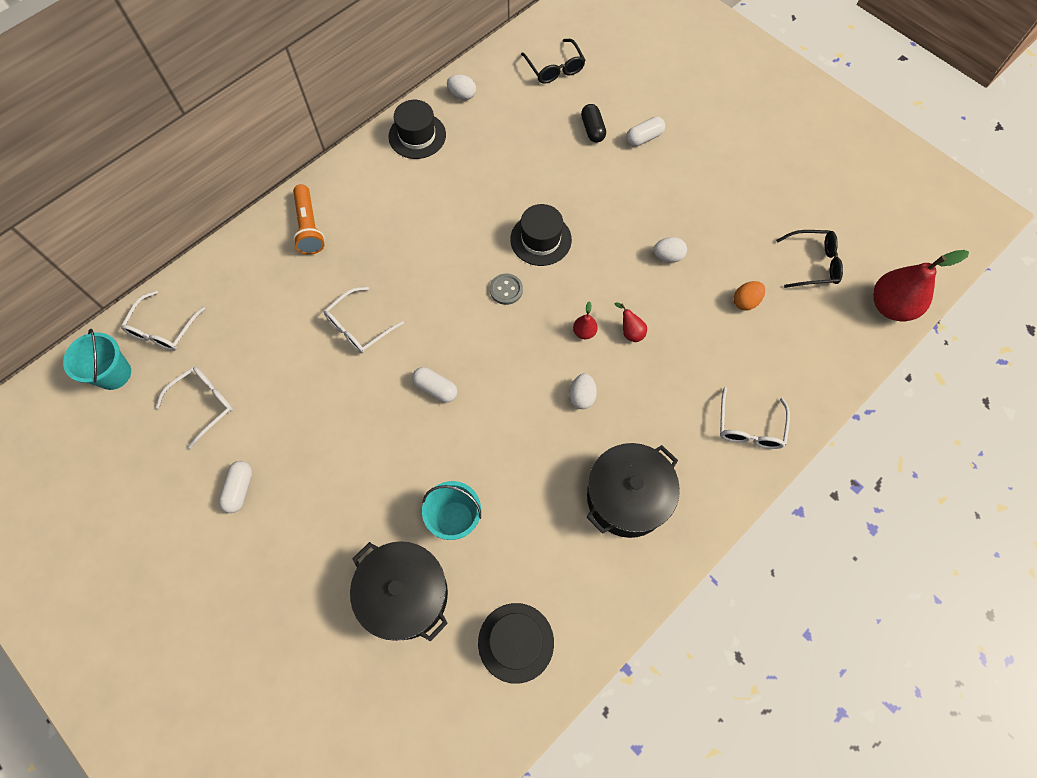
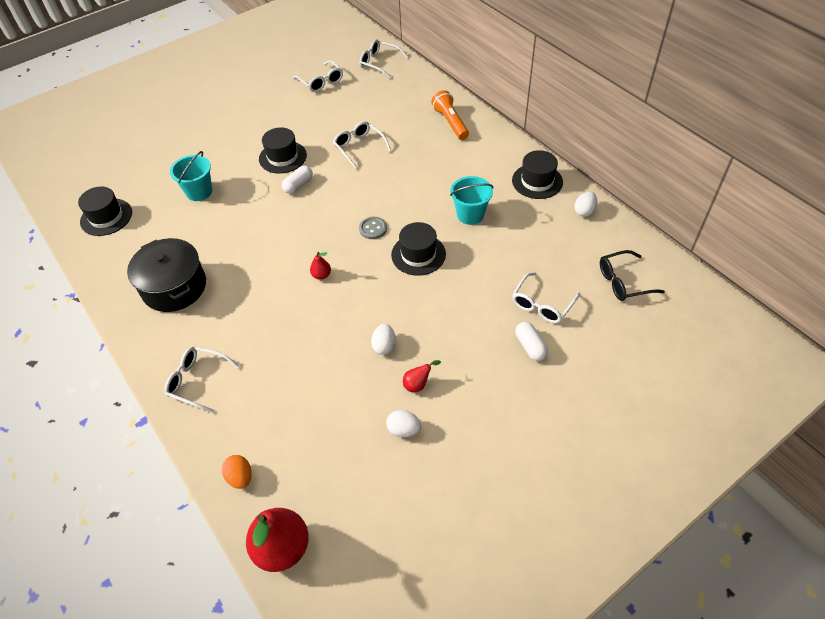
camera: 100 degrees right, 15 degrees down
(113, 374) = (353, 47): turquoise bucket -> turquoise bucket (470, 214)
(239, 489) = (259, 98): white capsule -> none
(309, 227) = (450, 122): orange flashlight -> orange flashlight turned 75 degrees clockwise
(379, 422) = (282, 157): none -> black hat
(405, 594) = (162, 167): black pot -> none
(582, 396) = (265, 268): white egg -> white egg (404, 430)
(592, 129) = (542, 304): black capsule -> white glasses
(630, 332) = (313, 307): red pear -> red pear (418, 384)
(745, 301) = (321, 403): orange egg -> orange egg (240, 477)
(813, 263) = (352, 477): black glasses -> none

